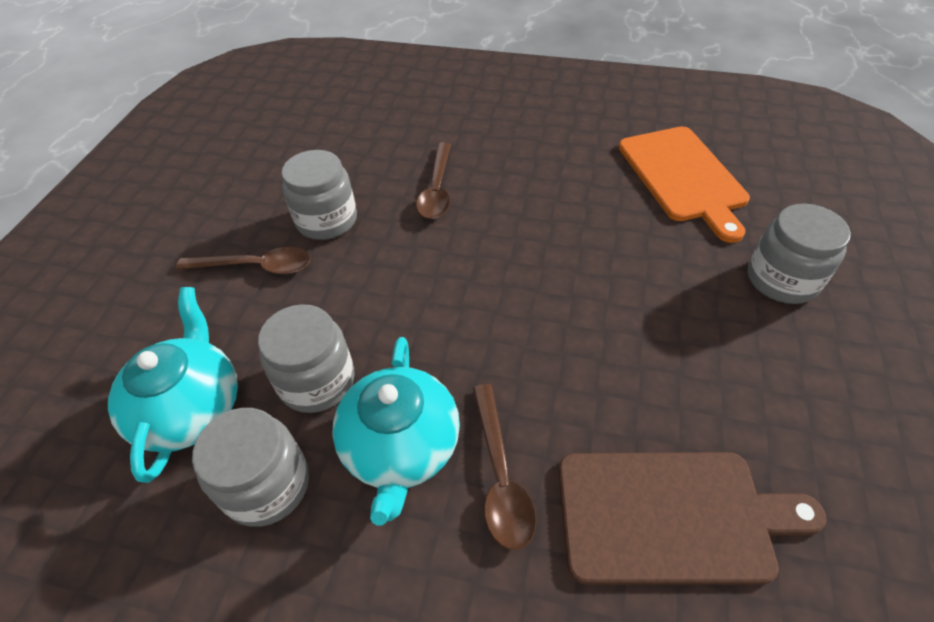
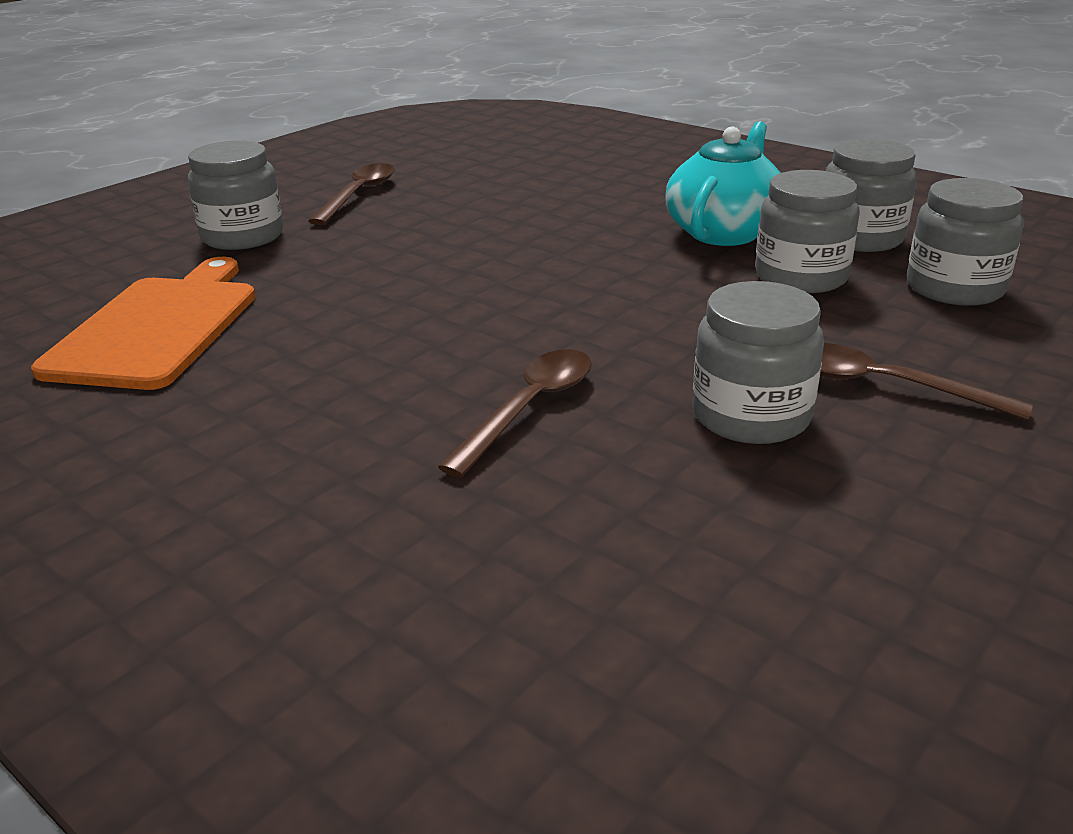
camera: 155 degrees left, 20 degrees down
(191, 408) = (954, 288): turquoise teapot -> grey jar
(500, 476) = (645, 208): brown spoon -> brown spoon (358, 195)
(671, 516) = (533, 178): brown cutting board -> none

